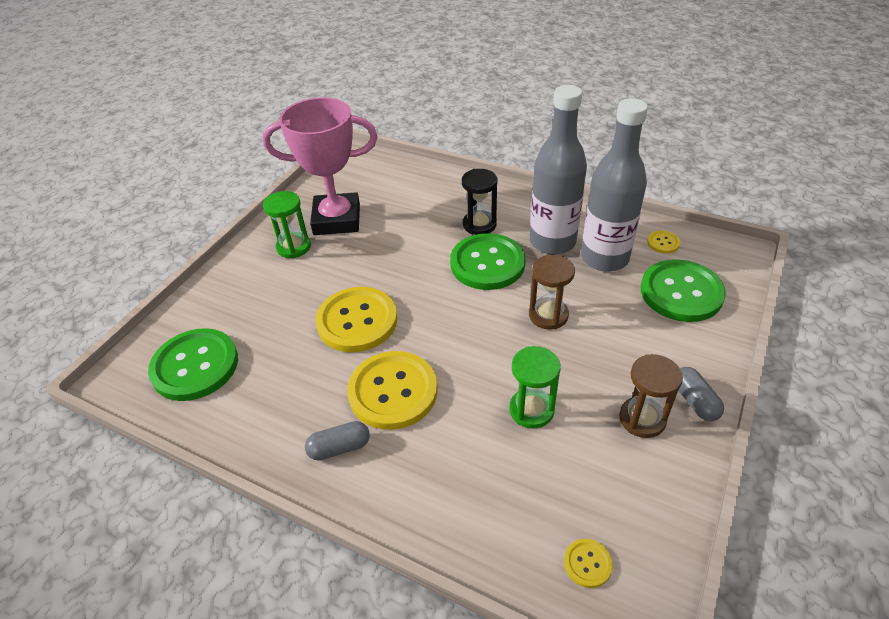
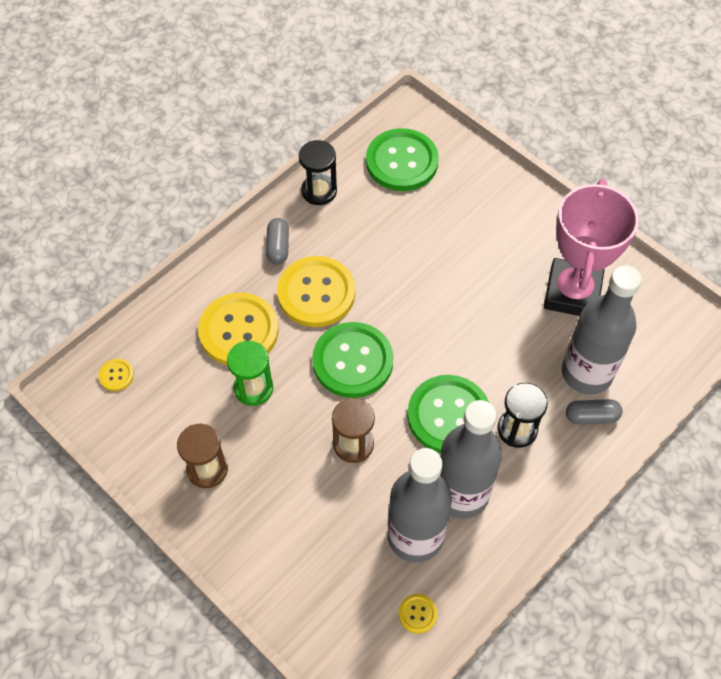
camera: 105 degrees right, 15 degrees up
(247, 432) = (319, 191): none -> black hourglass
(293, 247) = (537, 247): green hourglass -> none
(357, 321) = (409, 283): yellow button -> yellow button (238, 331)
(411, 200) = (586, 373): none -> grey bottle
(681, 292) = (334, 587): green button -> green button (352, 361)
(694, 401) = (205, 522): grey capsule -> grey capsule (591, 416)

